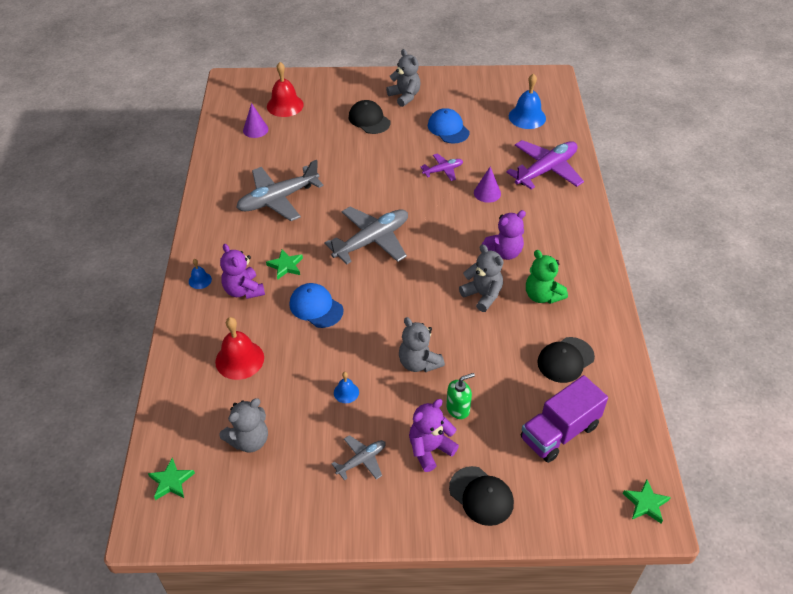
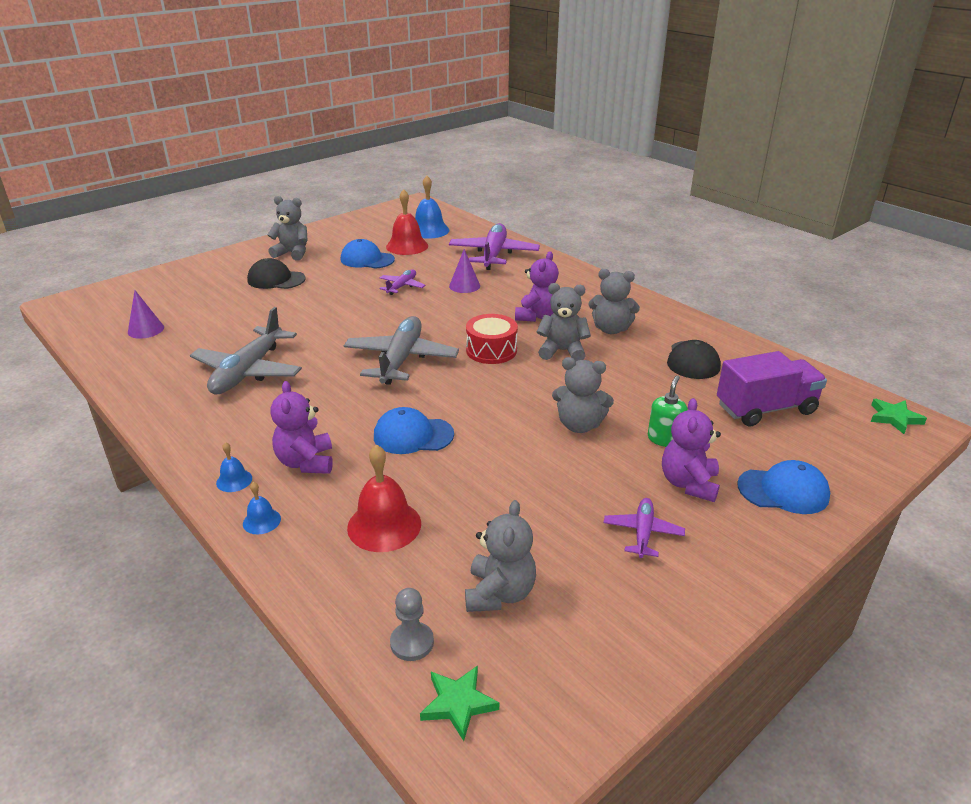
camera: 40 degrees left, 15 degrees down
(184, 436) = (412, 642): none -> grey pawn
(243, 290) = (306, 462): purple teddy bear -> purple teddy bear turned 60 degrees clockwise
(285, 105) = (160, 300): red bell -> red bell (407, 246)
(285, 266) = (331, 419): green star -> none
(346, 392) = (544, 486): blue bell -> blue bell (261, 521)
(361, 460) = (642, 532): grey plane -> purple plane
(436, 266) = (491, 350): none -> red drum
(481, 496) = (783, 491): black cap -> blue cap
(542, 295) = (611, 329): green teddy bear -> grey teddy bear
(559, 432) = (765, 409): purple truck -> purple truck turned 120 degrees counterclockwise

